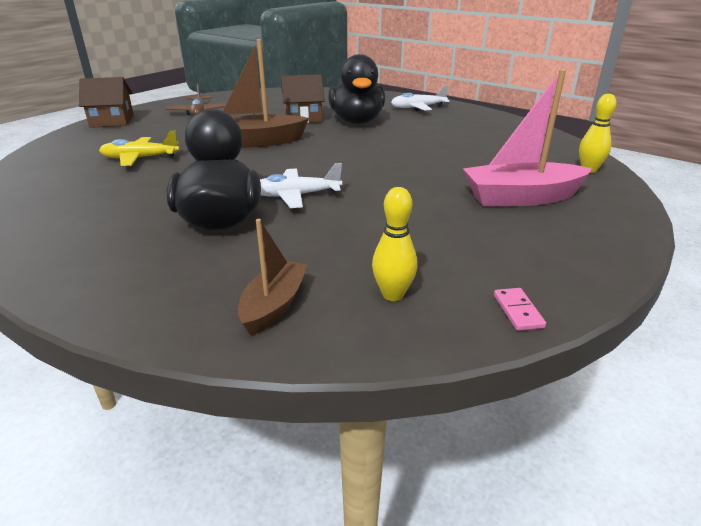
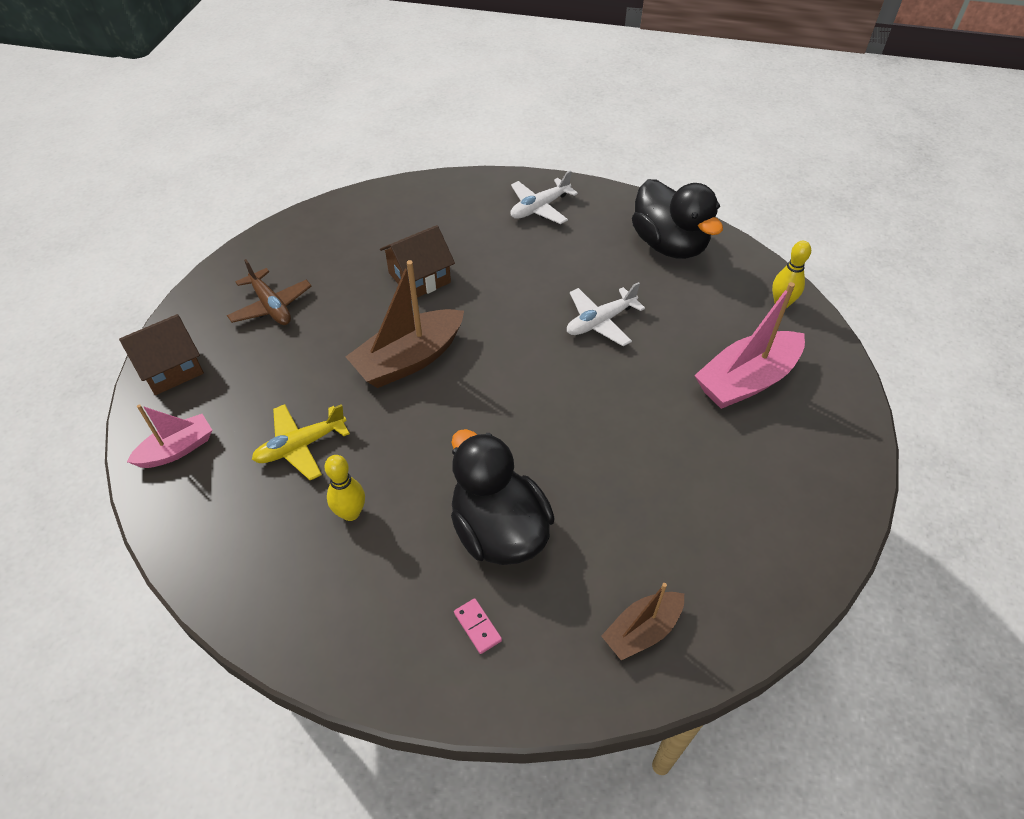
camera: 25 degrees left, 20 degrees up
(69, 145) = (177, 449): none -> pink boat
(274, 305) = (642, 630): brown boat -> brown boat turned 120 degrees counterclockwise
(296, 196) = (538, 457): white plane -> white plane (600, 322)
(357, 121) = (491, 268): black duck -> black duck (669, 245)
(393, 294) = (722, 575): yellow bowling pin -> yellow bowling pin (351, 513)
(518, 311) = (820, 555): pink domino -> pink domino (477, 627)

